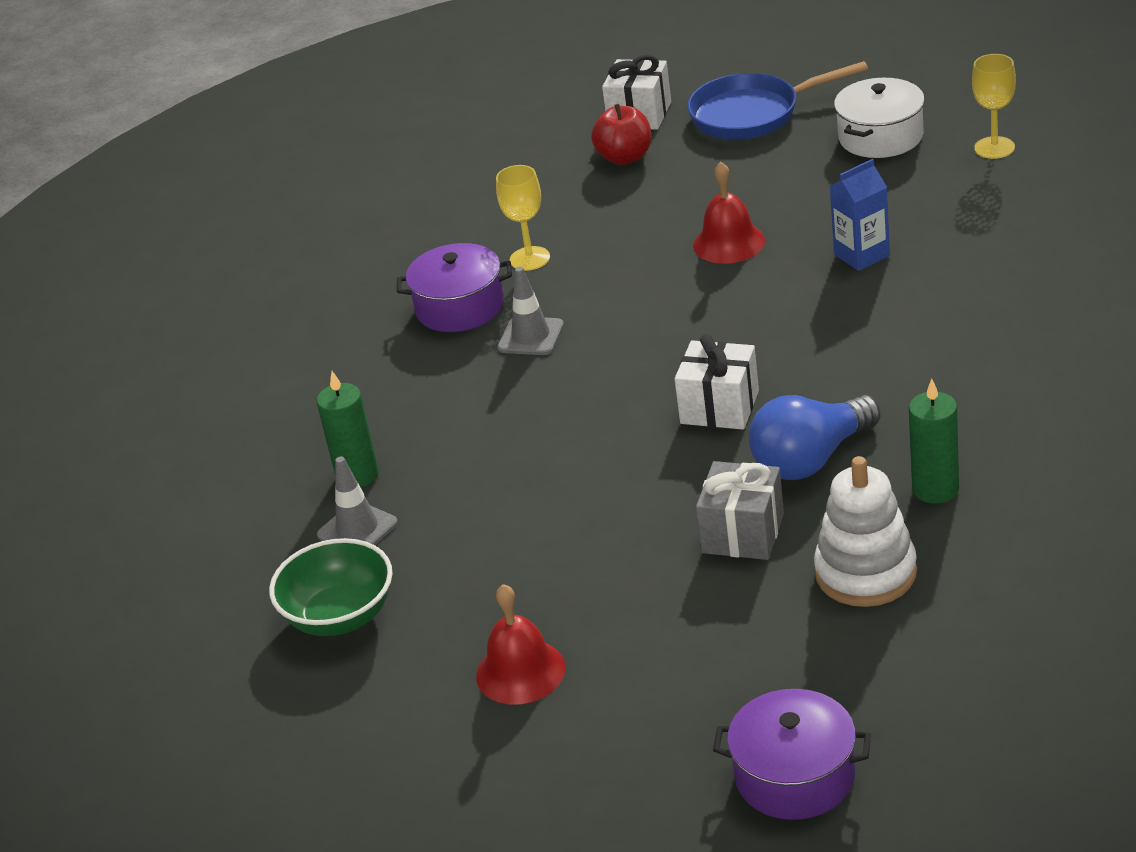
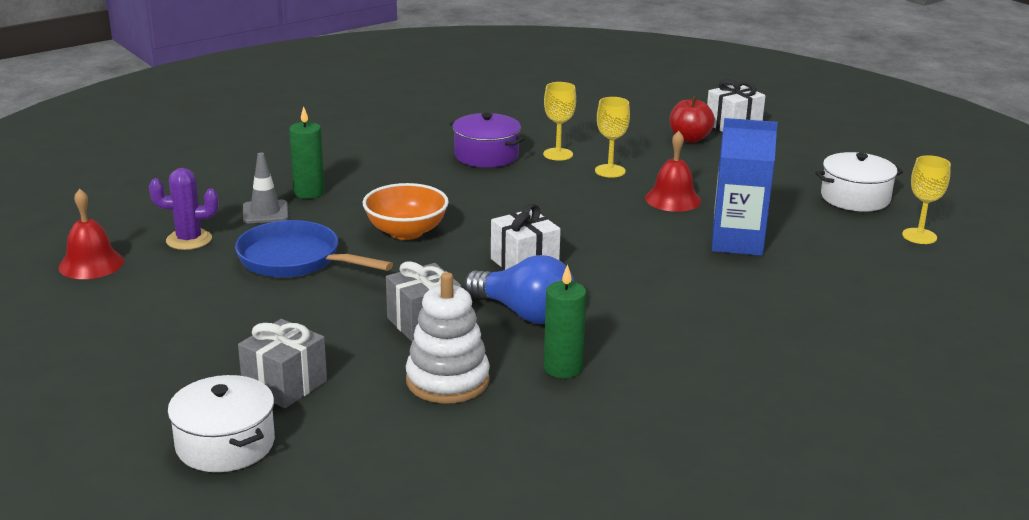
camera: 35 degrees right, 10 degrees down
(340, 616) = (189, 240): green bowl -> purple cactus
(520, 671) = (209, 310): red bell -> red bell (91, 264)
(531, 336) = (494, 184): grey traffic cone -> none
(546, 450) = (406, 232): none -> orange bowl
(615, 247) = (610, 171): none -> yellow goblet
(738, 685) = (284, 385): none -> grey gift
(752, 114) = (797, 153): blue pan -> blue pan (295, 260)
(795, 776) = (225, 444): purple pot -> white pot
(811, 459) = (524, 313): blue light bulb -> blue light bulb turned 150 degrees counterclockwise
(862, 255) = (737, 242): blue carton -> blue carton, size x1.55

